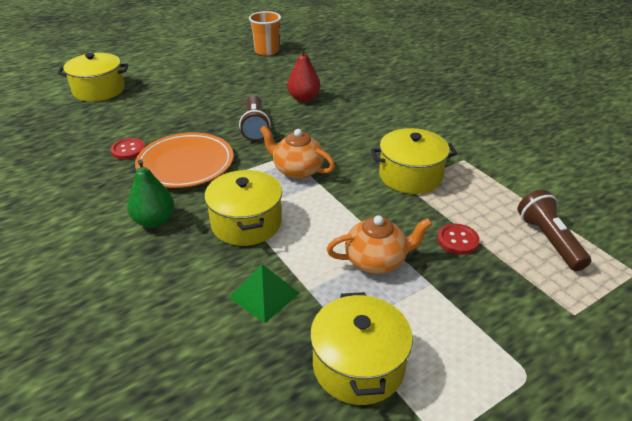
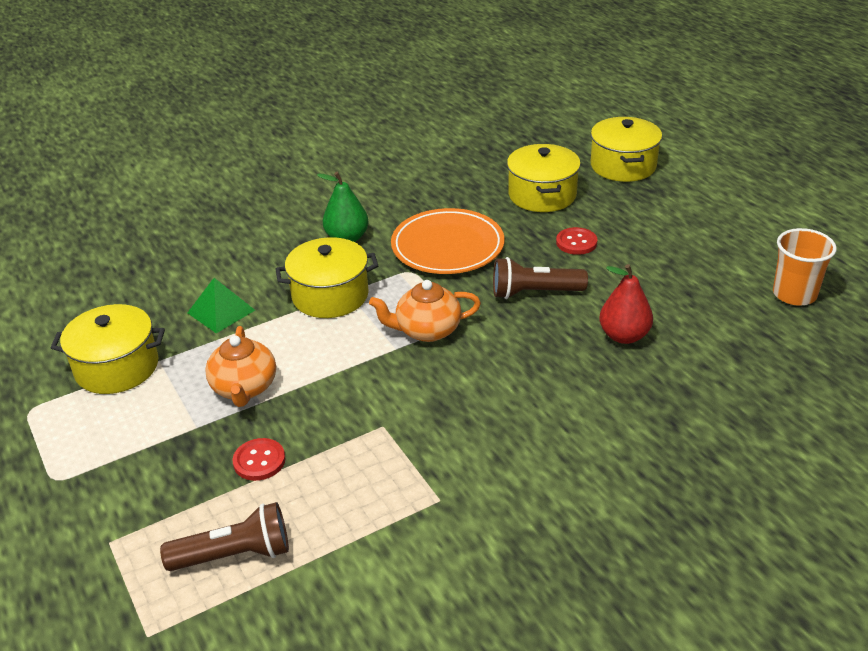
camera: 95 degrees right, 0 degrees up
(128, 150) = (480, 206): red button -> red button (576, 242)
(297, 170) = (427, 330): orange teapot -> orange teapot turned 135 degrees counterclockwise
(410, 176) = (402, 433): yellow pot -> yellow pot (542, 195)

